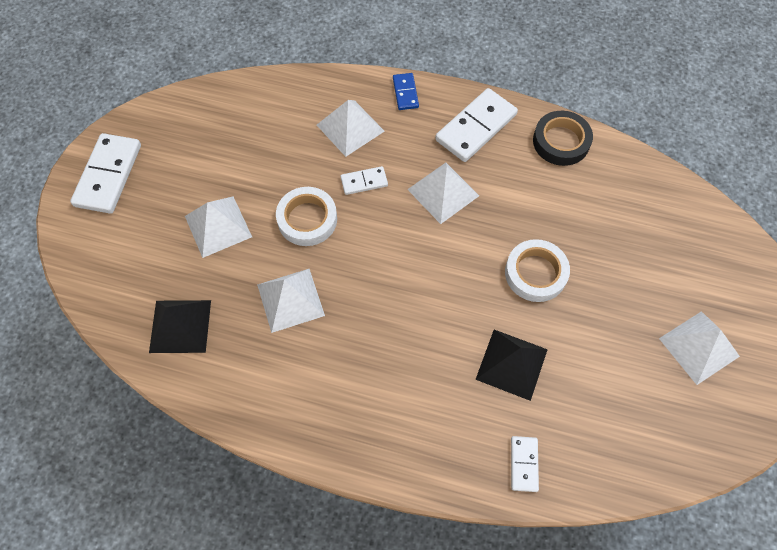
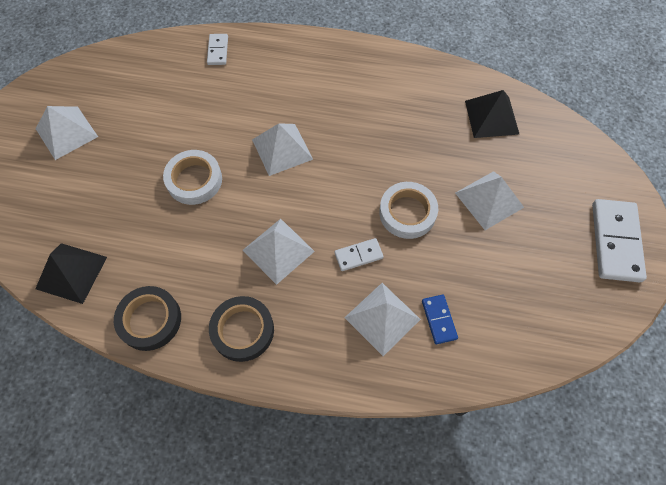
camera: 175 degrees right, 0 degrees up
(290, 300) = (406, 143): white pyramid -> white pyramid (282, 149)
(405, 93) = (324, 372): blue domino -> blue domino (439, 319)
(476, 127) = (242, 330): white domino -> black tape
(511, 364) = (221, 110): black pyramid -> black pyramid (71, 272)

